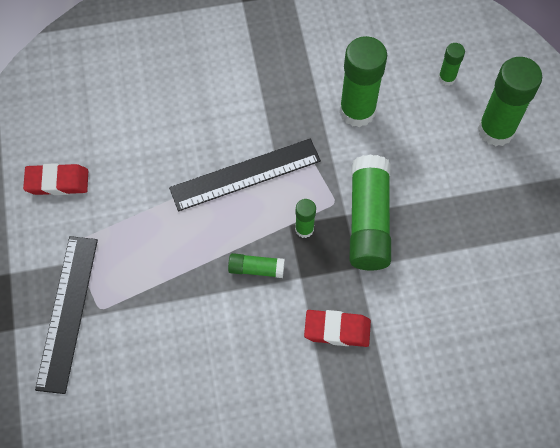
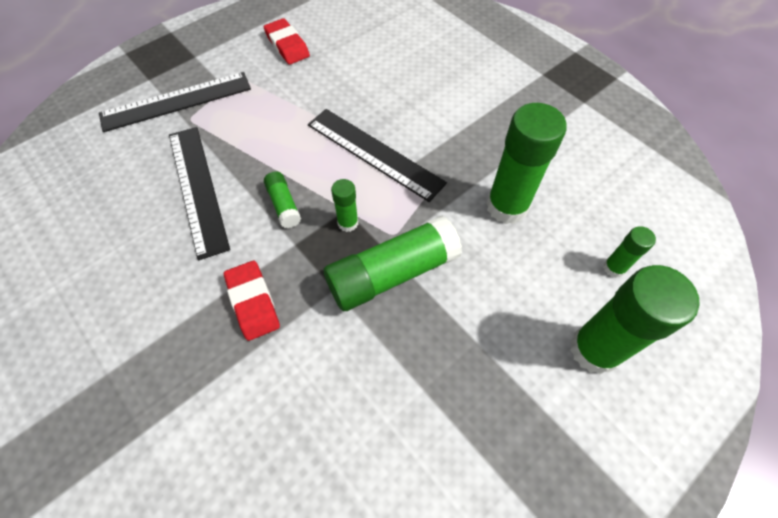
camera: 60 degrees right, 5 degrees down
(194, 331) = (198, 188): none -> black ruler

